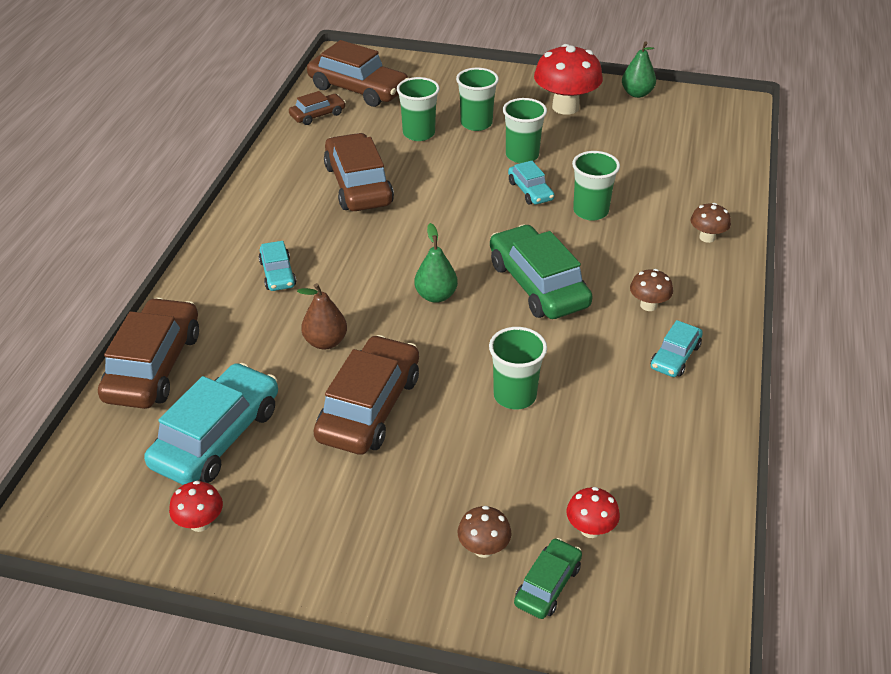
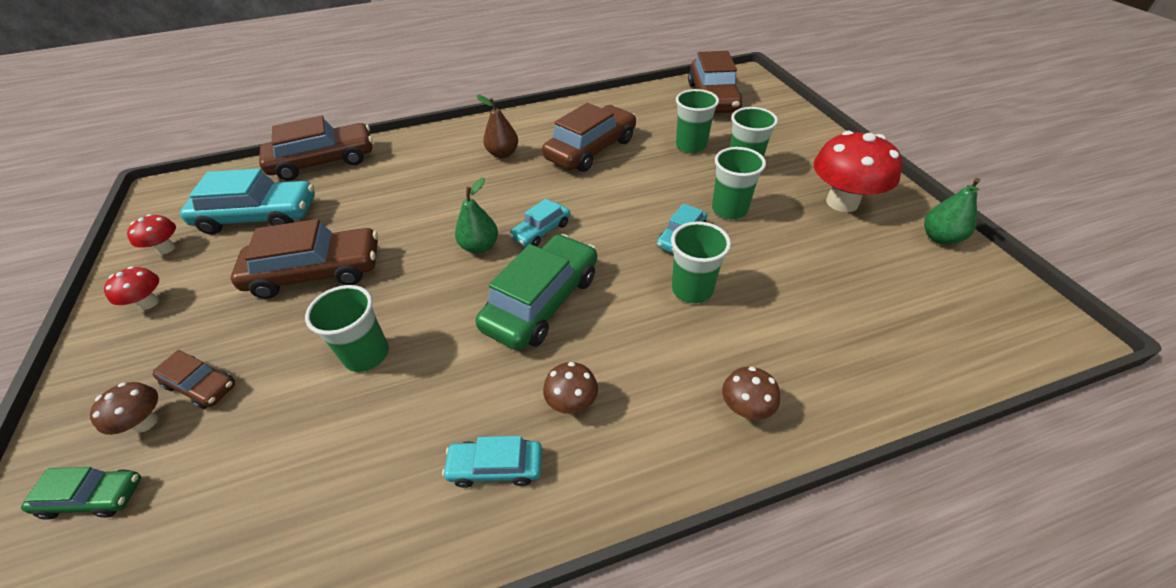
camera: 60 degrees right, 5 degrees up
(277, 274) = (452, 163): turquoise car -> turquoise car (541, 231)
(317, 115) = (657, 97): brown car -> brown car (201, 385)
(325, 342) = (386, 217): brown pear -> brown pear (503, 154)
(590, 529) = (179, 502): red mushroom -> red mushroom (149, 303)

